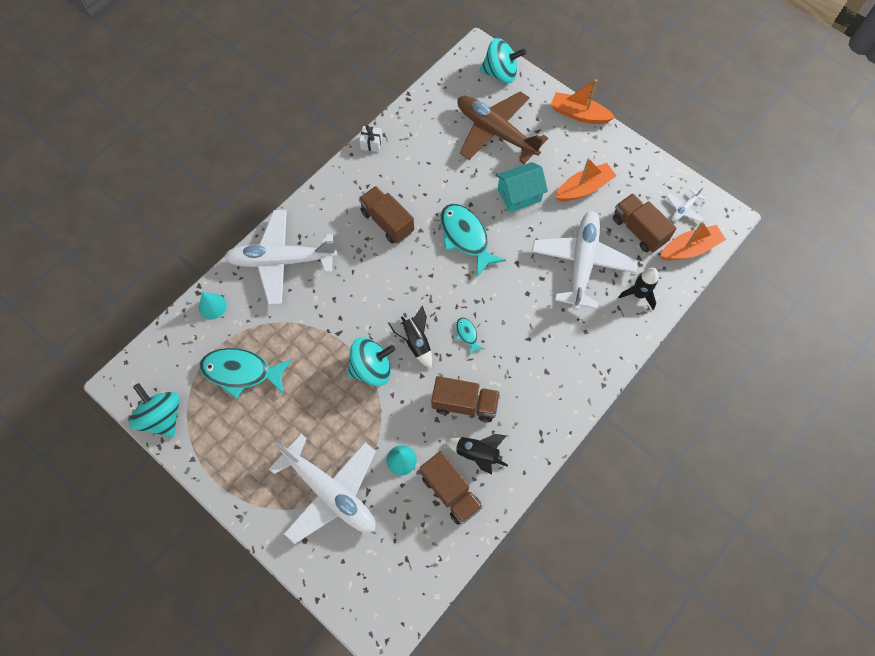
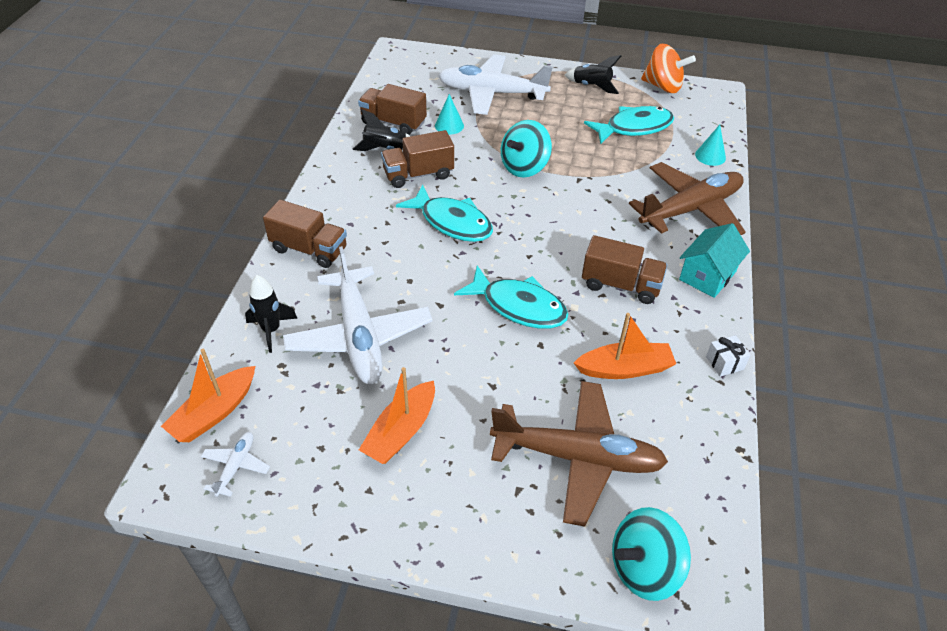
camera: 150 degrees right, 20 degrees down
(162, 417) = (663, 86): turquoise spinning top -> orange spinning top
(281, 261) = (691, 209): white plane -> brown plane
(415, 342) = (500, 198): black rocket -> black rocket (591, 86)
(467, 334) = (452, 222): turquoise fish -> turquoise fish, size x2.19
(519, 195) = (486, 382): turquoise house -> turquoise house (707, 275)
(579, 114) = (469, 553): orange boat -> orange boat (624, 369)
(638, 230) = (297, 407): brown truck -> brown truck (309, 249)

